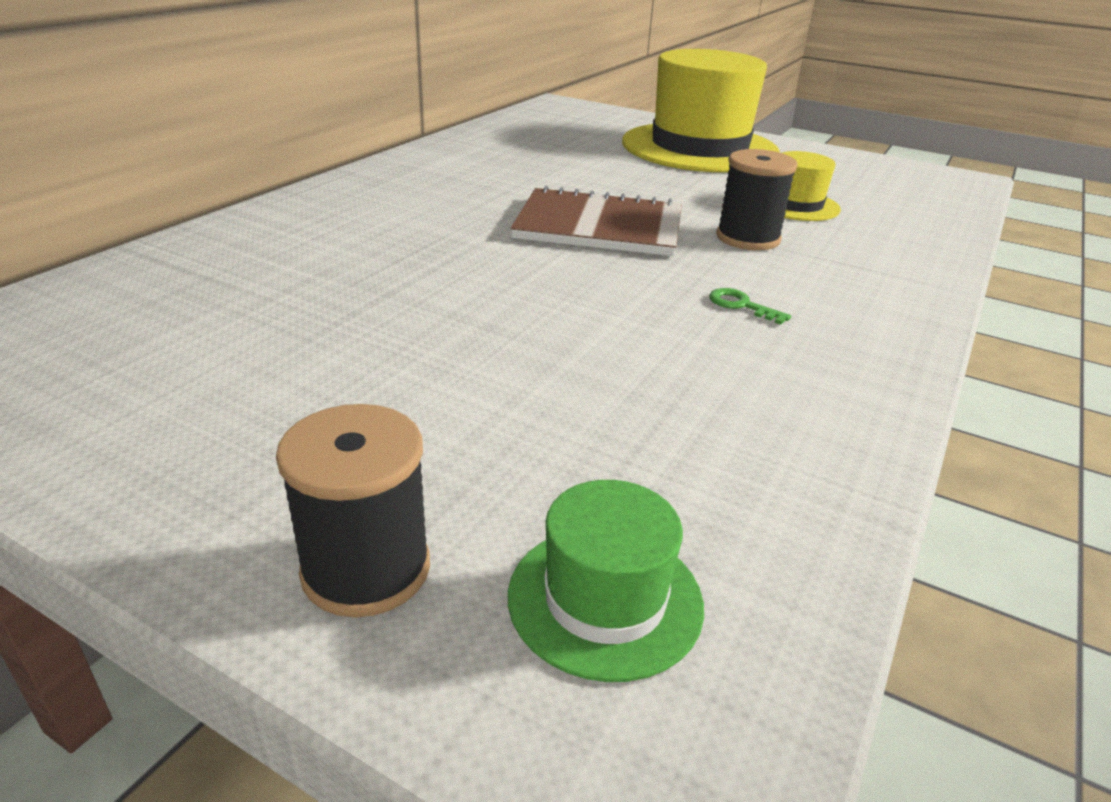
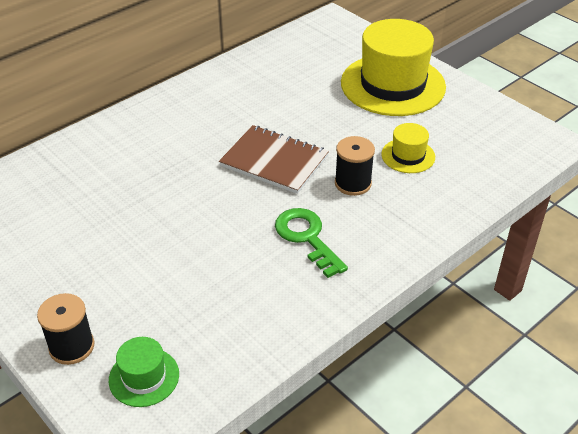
camera: 20 degrees right, 10 degrees up
(741, 305) = (307, 237): green key -> green key, size x2.25

